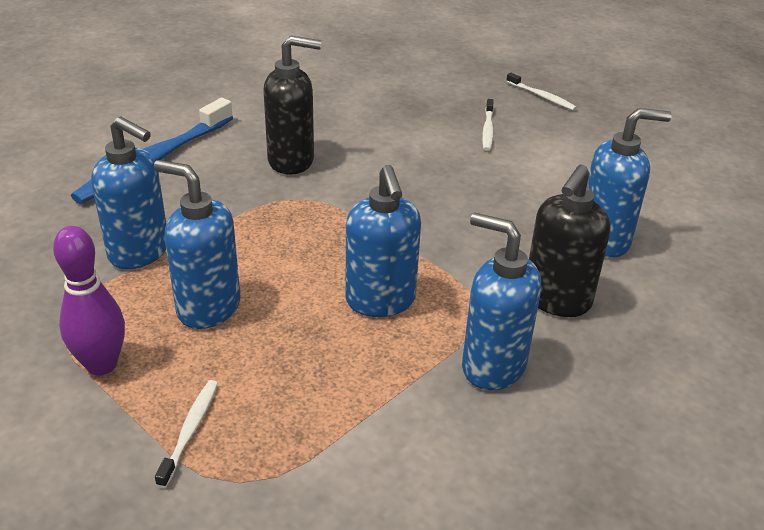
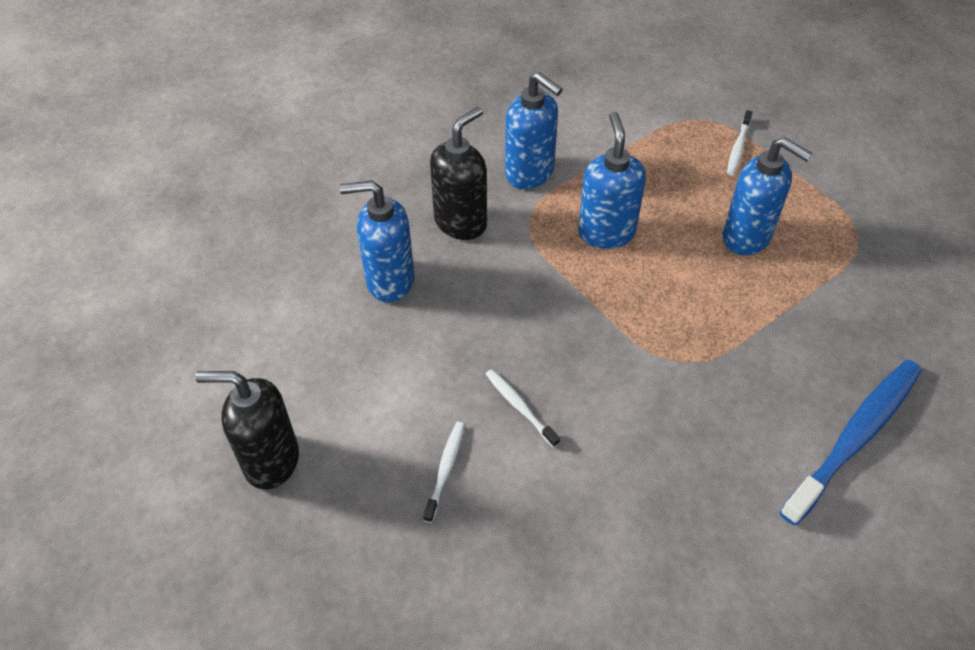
camera: 170 degrees left, 15 degrees up
(102, 365) = (814, 196): purple bowling pin -> none
(139, 252) = (823, 300): blue soap dispenser -> none
(292, 161) = (693, 425): black soap dispenser -> black soap dispenser (271, 461)
(542, 97) = (342, 546): white toothbrush -> white toothbrush (520, 407)

